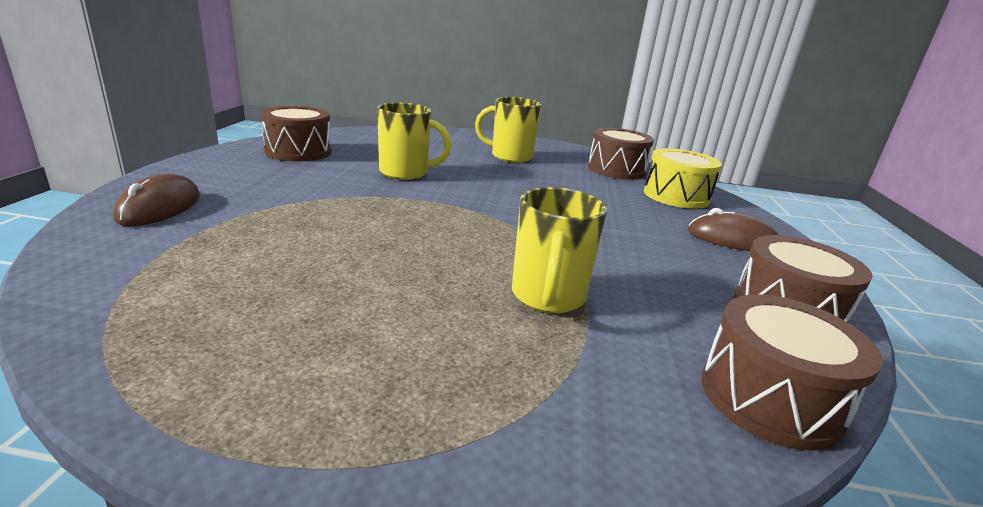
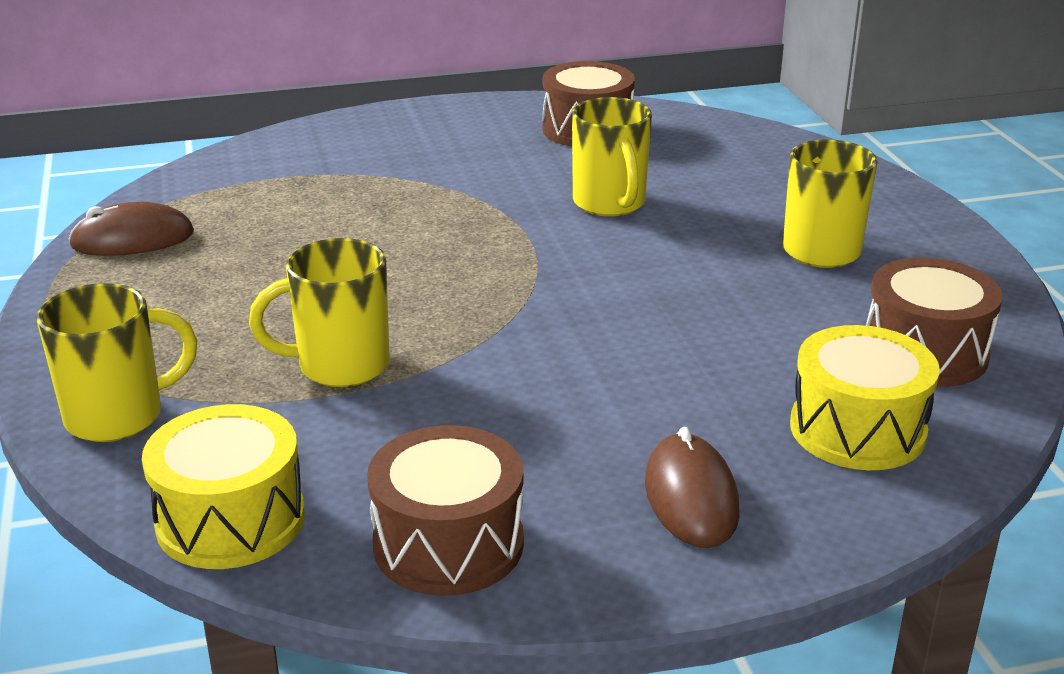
camera: 70 degrees right, 5 degrees up
(160, 207) = (345, 141): brown mouse -> brown mouse (132, 239)
(578, 438) = (118, 416): none -> yellow mug
(770, 398) = (230, 520): brown drum -> yellow drum

